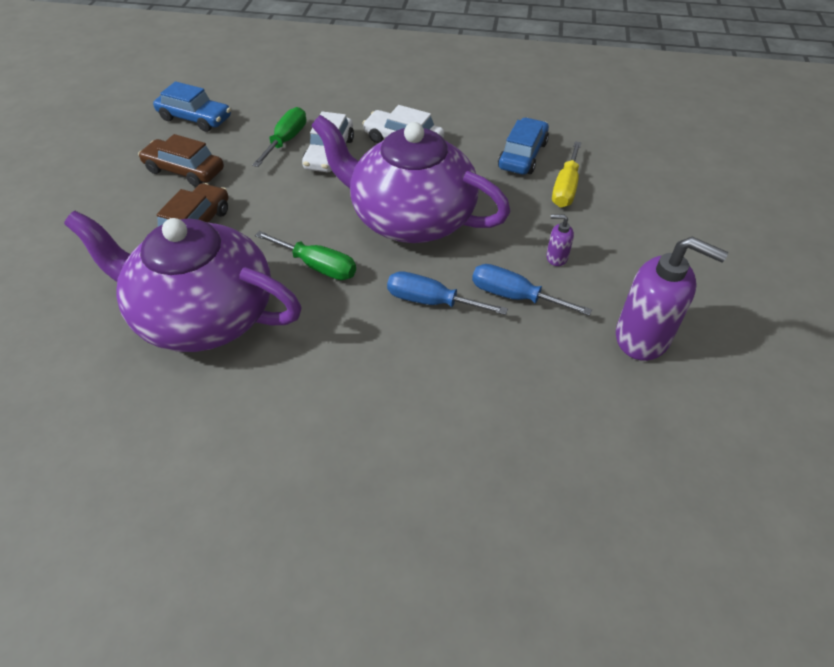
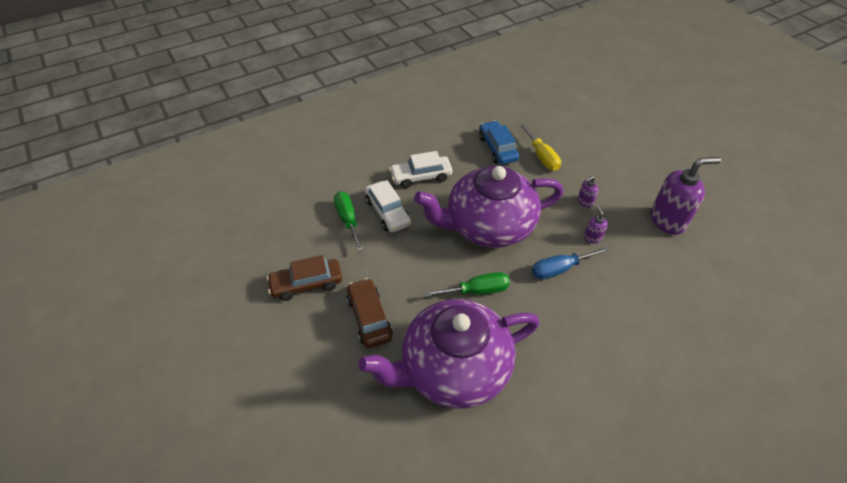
camera: 40 degrees left, 0 degrees up
(195, 118) = (259, 241): blue car -> none
(514, 296) = (592, 237): blue screwdriver -> purple soap dispenser

